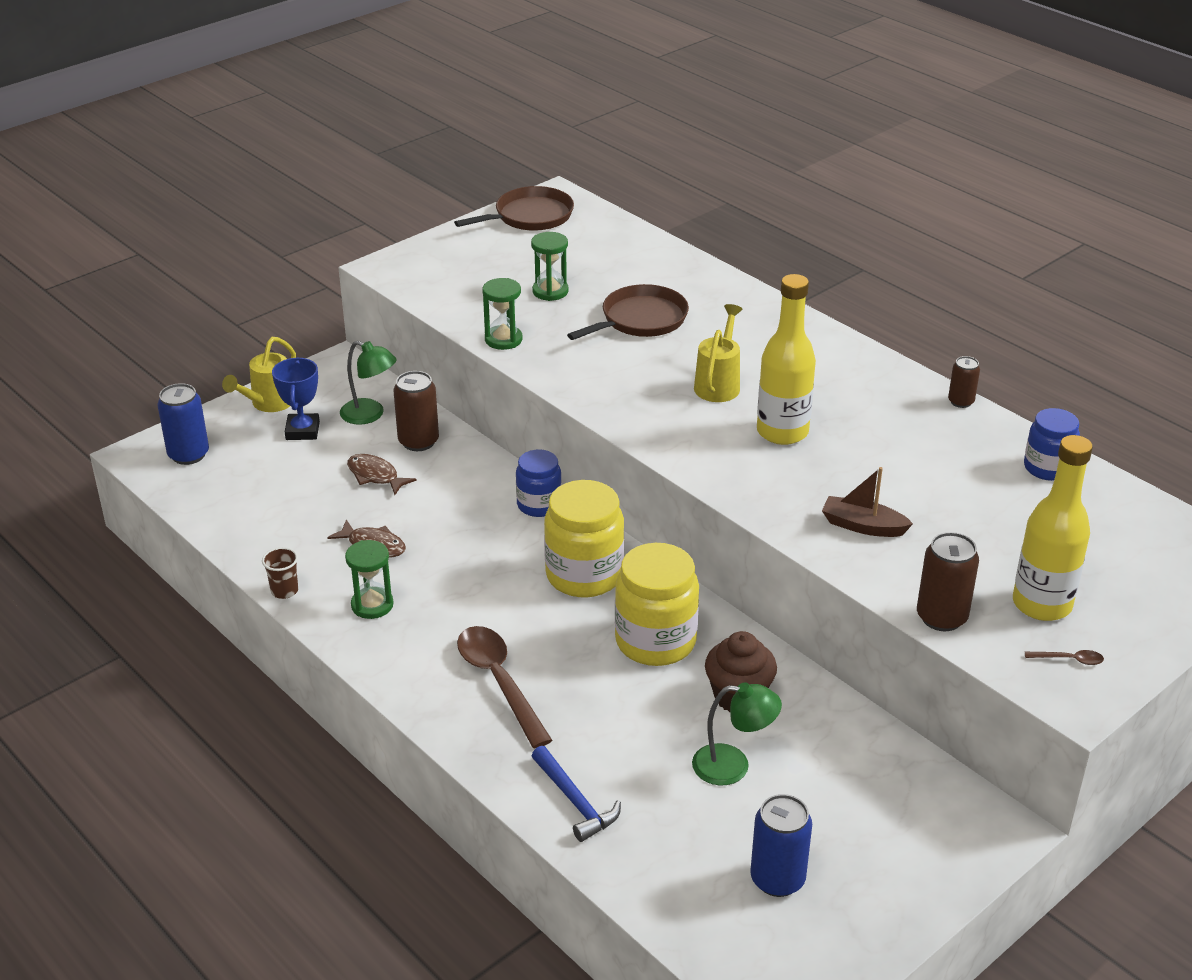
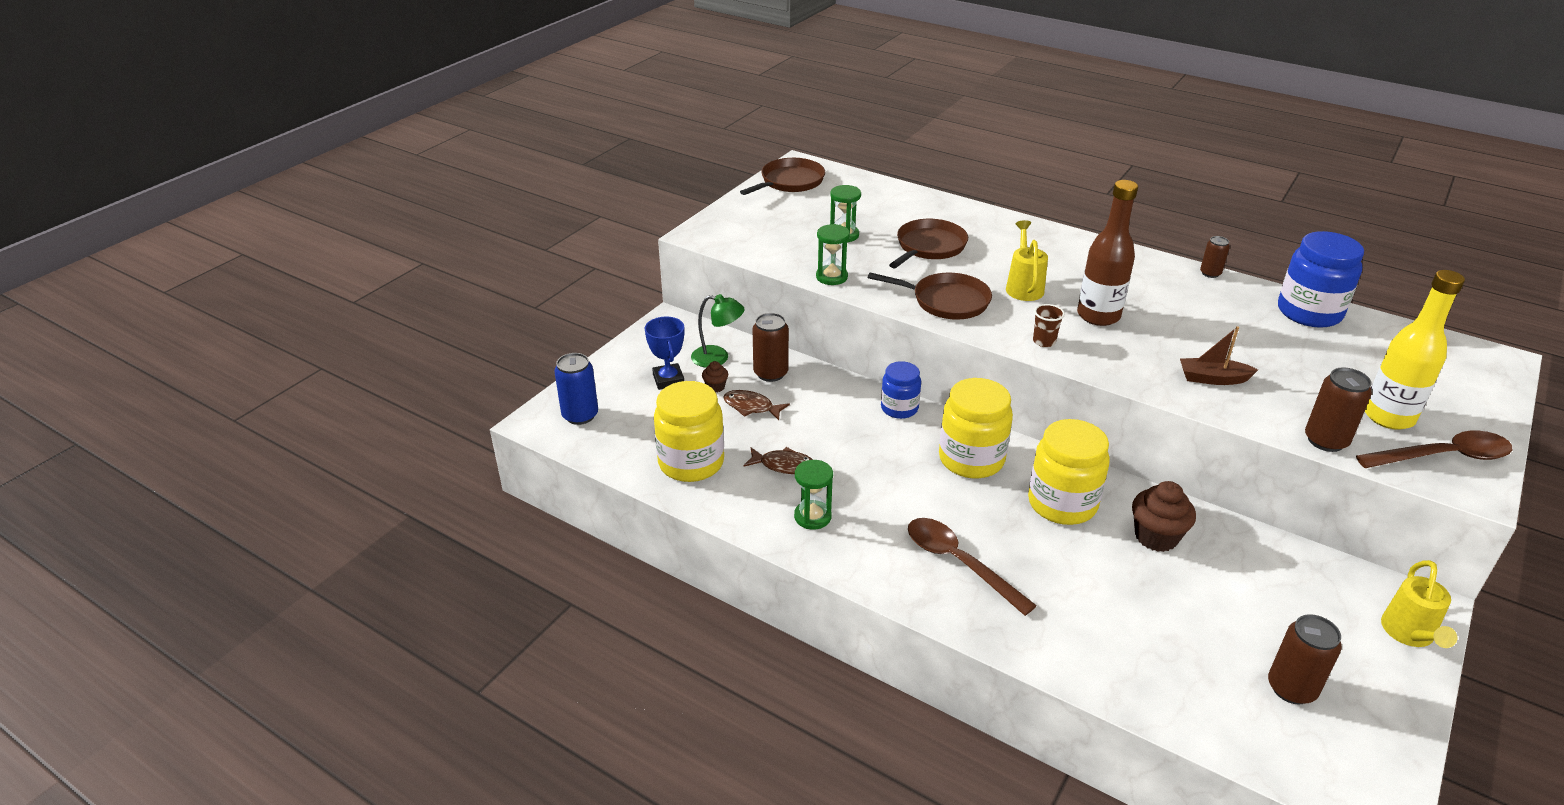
camera: 15 degrees left, 0 degrees up
(268, 403) = (626, 362): yellow watering can -> yellow watering can (1409, 634)
(277, 525) = (691, 463): none -> yellow jar
(284, 591) = (730, 518): brown cup -> brown cup (1044, 341)
(349, 447) = (715, 387): none -> brown cupcake
(575, 801) = (1087, 656): blue hammer -> none
(616, 388) = (946, 301): none -> brown pan
(733, 766) = (1191, 596): green lamp -> none
(777, 879) = (1291, 688): blue can -> brown can
(782, 432) = (1098, 316): yellow bottle -> brown bottle
(1047, 468) = (1309, 312): blue jar -> blue jar, size x1.64
(1069, 660) = (1443, 457): brown spoon -> brown spoon, size x2.46

